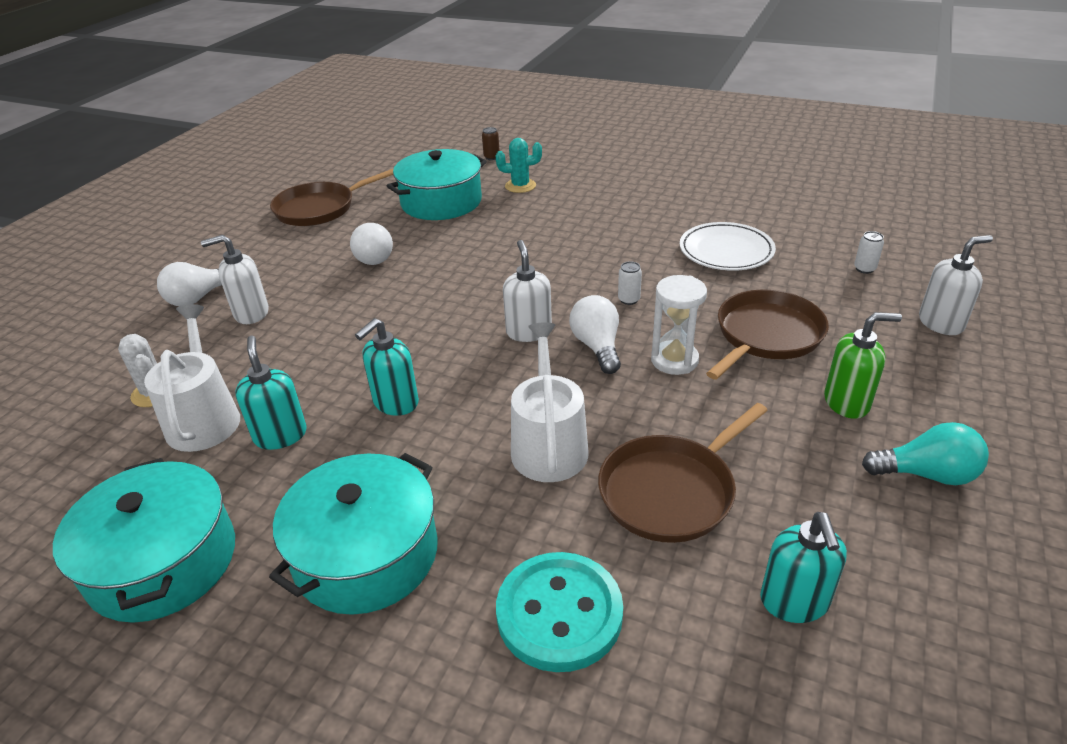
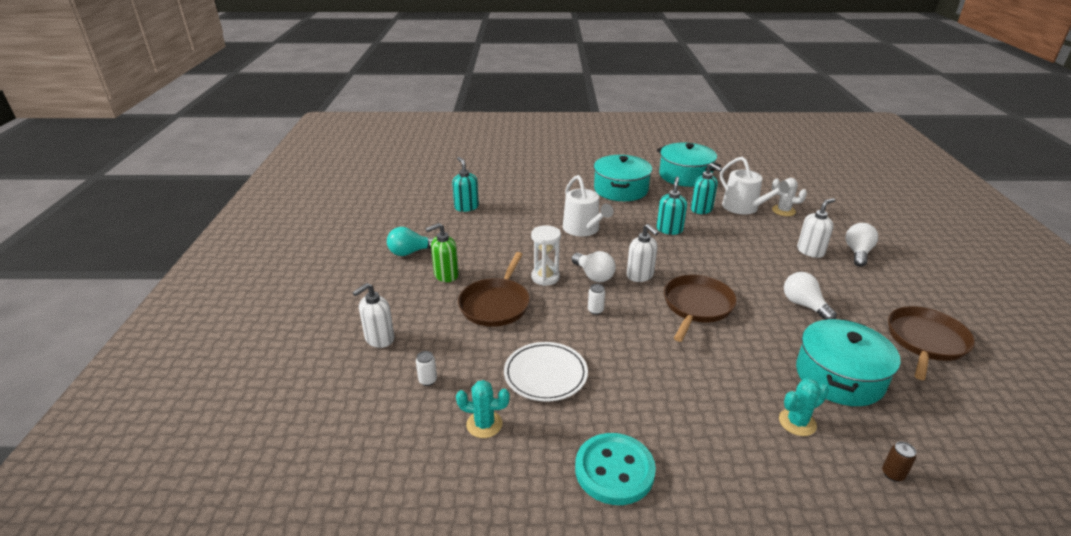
camera: 155 degrees right, 5 degrees down
(559, 613) = (543, 191): turquoise button -> turquoise button (614, 470)
(671, 491) = (521, 225): brown pan -> brown pan (697, 306)
(802, 227) = (484, 424): none -> turquoise cactus

